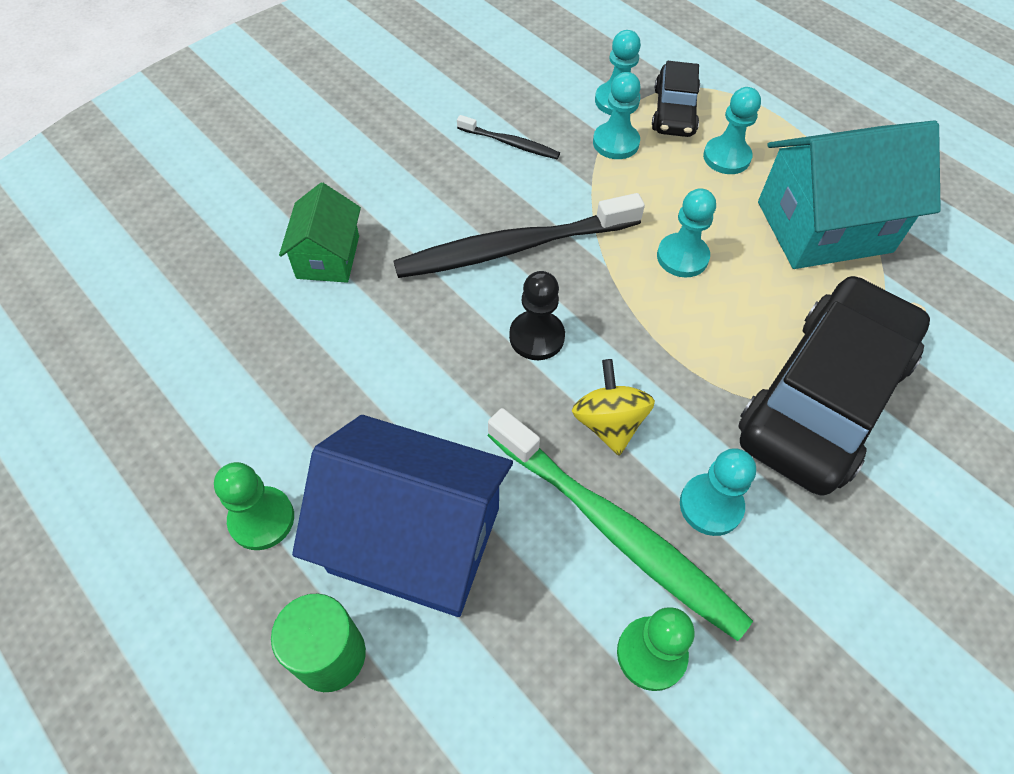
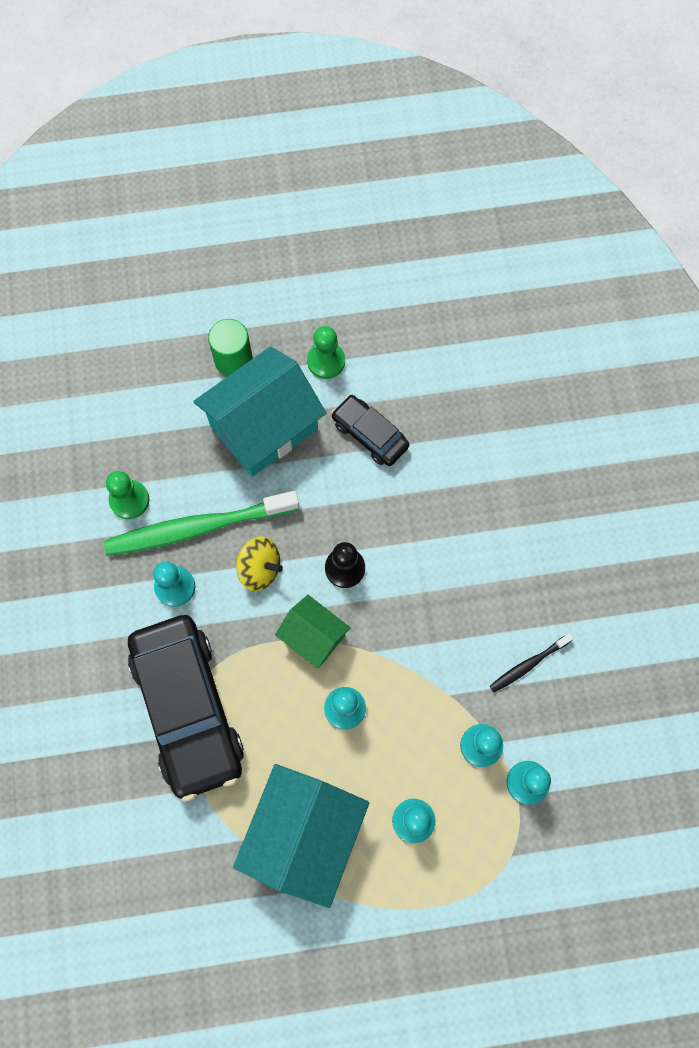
camera: 125 degrees right, 15 degrees up
(328, 257) = (491, 480): green house -> green house (313, 636)
(415, 539) = (263, 426): blue house -> turquoise house
(514, 247) = (425, 601): black toothbrush -> none
(674, 111) = (487, 820): black car -> black car (370, 434)

